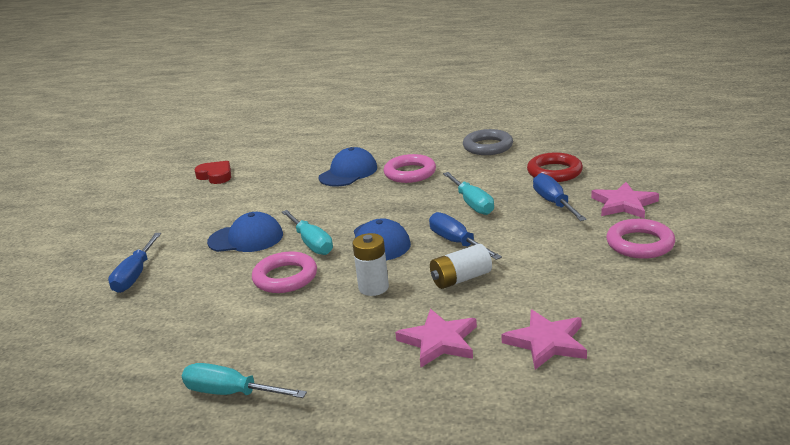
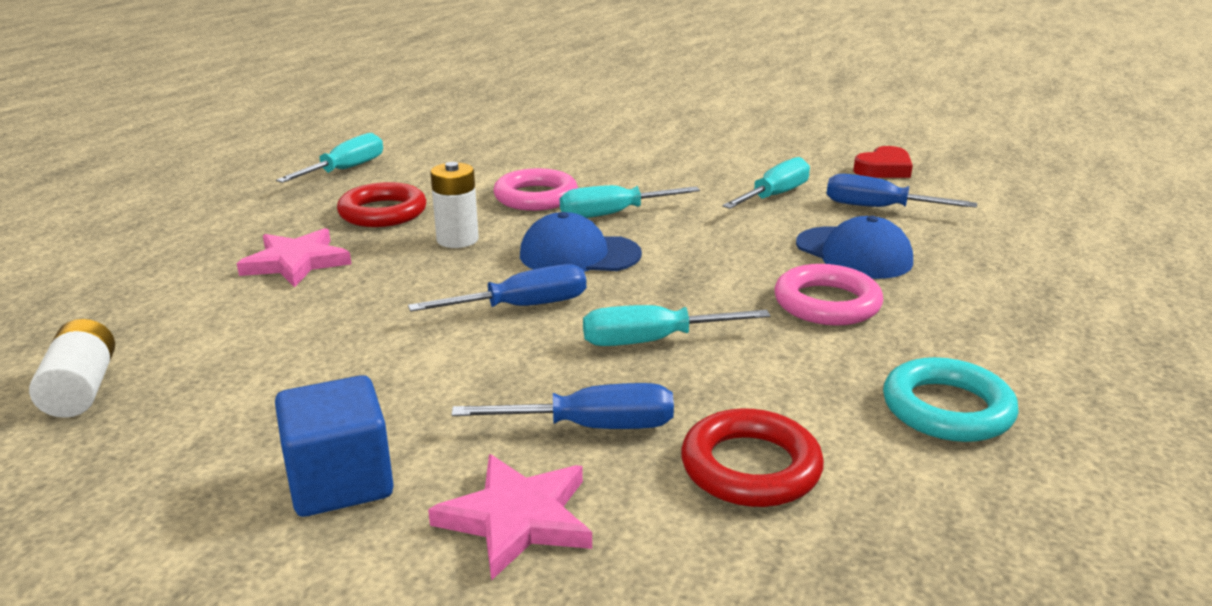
camera: 100 degrees right, 0 degrees up
(135, 275) = (614, 135): blue screwdriver -> blue screwdriver (879, 208)
(246, 238) = (659, 181): blue cap -> none
(268, 200) = (774, 196): none -> turquoise screwdriver
(333, 335) = (383, 212): none -> red ring
(461, 279) = (415, 294): white battery -> white battery (82, 389)
(488, 146) = (947, 409): grey ring -> turquoise ring
(547, 342) = (201, 324): pink star -> none
(640, 244) = (340, 482): pink ring -> blue cube

